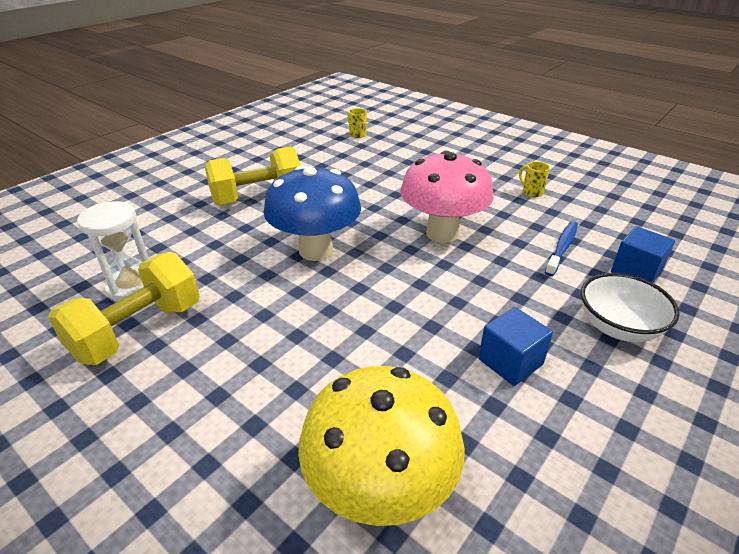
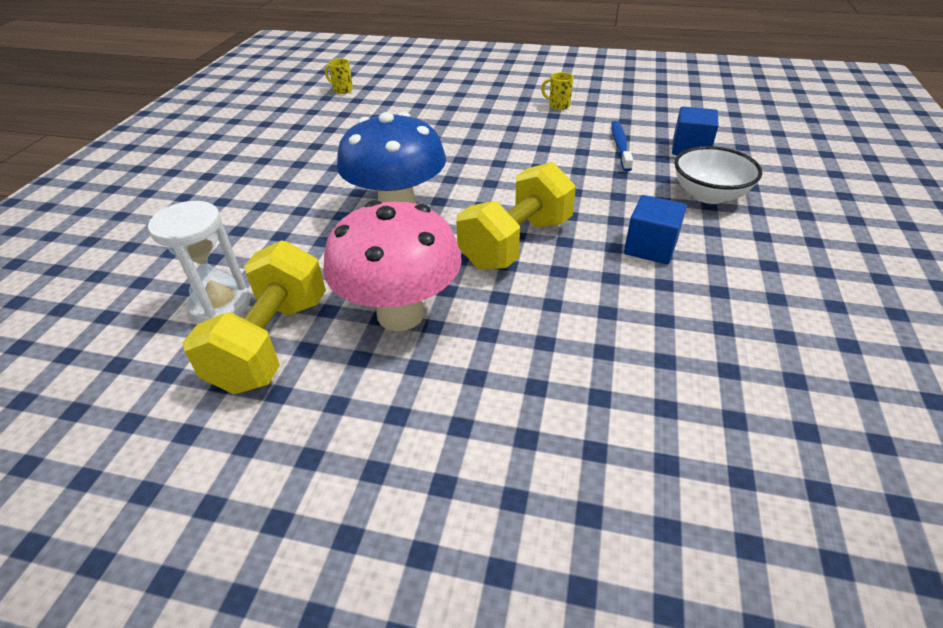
camera: 25 degrees left, 5 degrees up
(257, 197) = (286, 177): yellow dumbbell -> yellow dumbbell (516, 243)
(380, 490) = (629, 380): yellow mushroom -> none
(442, 233) = (508, 161): pink mushroom -> pink mushroom (400, 314)

